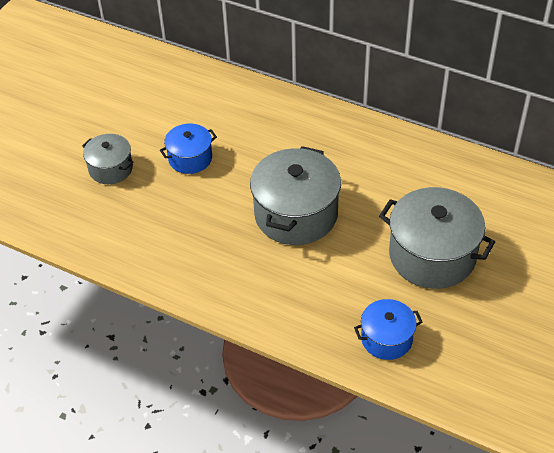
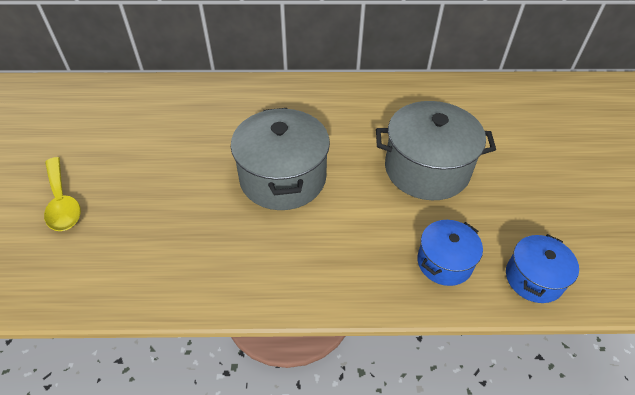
camera: 30 degrees left, 0 degrees up
(111, 168) = (62, 202): grey pot -> yellow spoon
(190, 158) = (147, 163): blue pot -> blue pot (533, 278)

